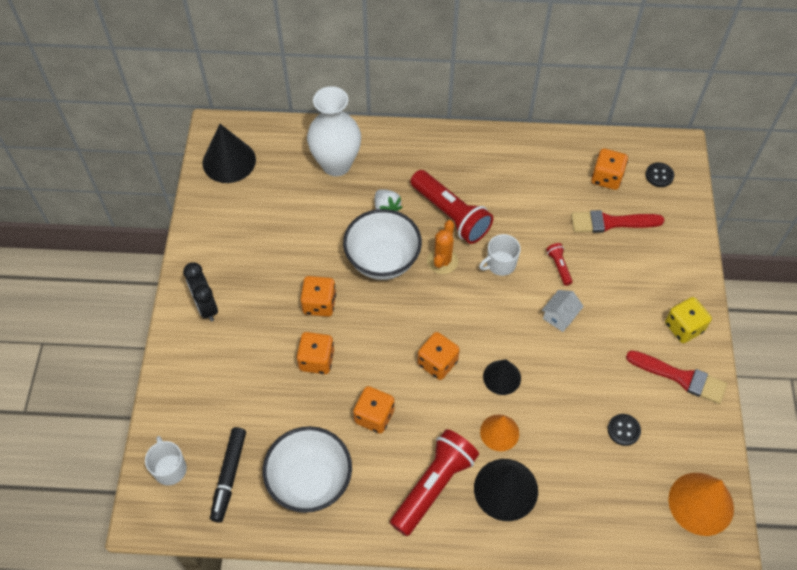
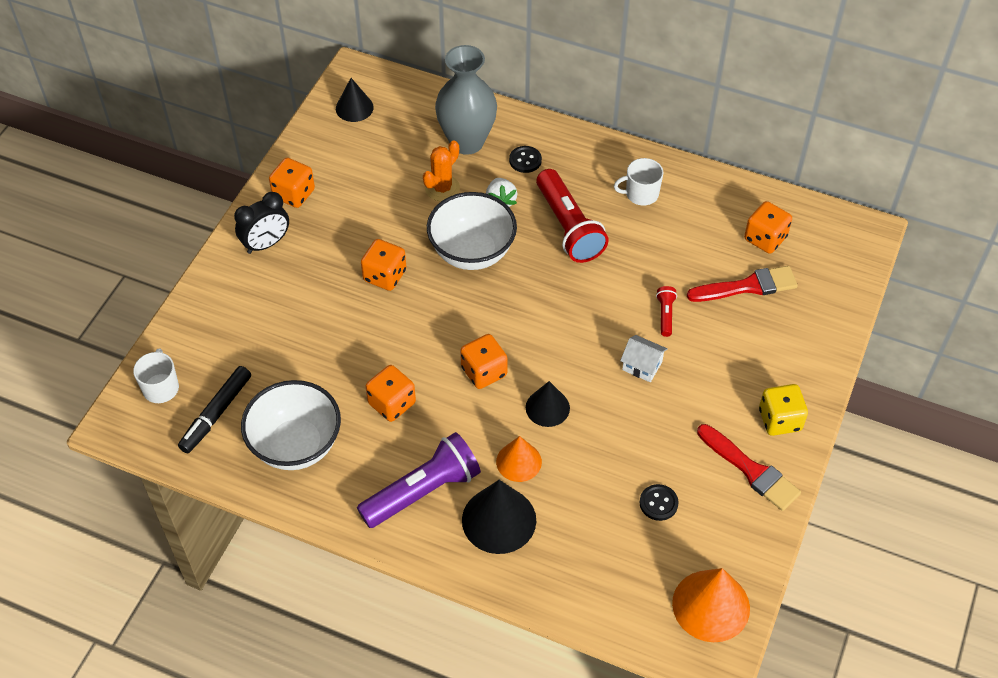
camera: 20 degrees right, 5 degrees down
(206, 307) = (266, 244): black clock -> black clock turned 120 degrees counterclockwise
(229, 161) = (354, 108): black cone -> black cone, size x0.63
(316, 360) = (356, 330): orange dice -> orange dice (294, 194)
(336, 164) = (467, 142): white vase -> grey vase
(434, 486) = (423, 491): red flashlight -> purple flashlight
(442, 261) = (537, 271): orange cactus -> orange cactus (442, 188)
(500, 264) = (600, 293): white mug -> white mug (641, 194)
(560, 316) = (642, 366): white house -> white house turned 60 degrees clockwise
(611, 222) = (747, 286): red brush -> red brush turned 150 degrees clockwise
(659, 175) = (829, 253): black button -> black button (525, 160)

